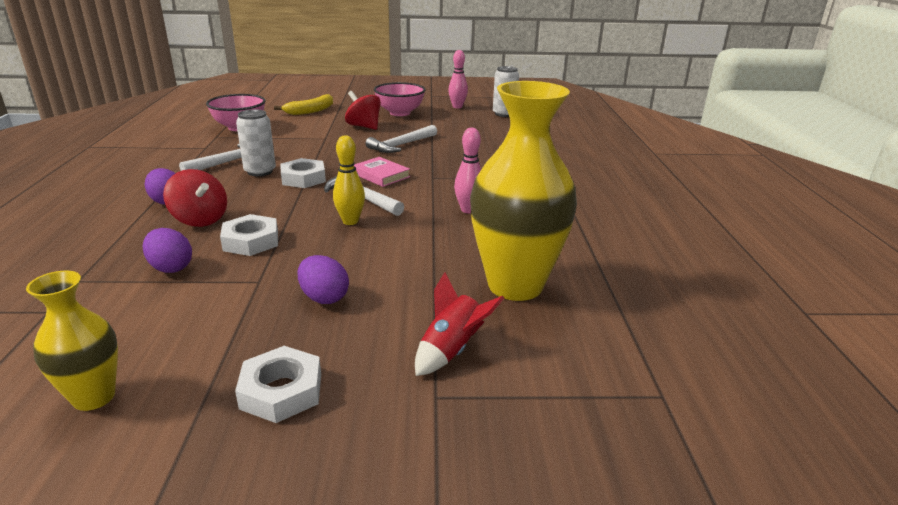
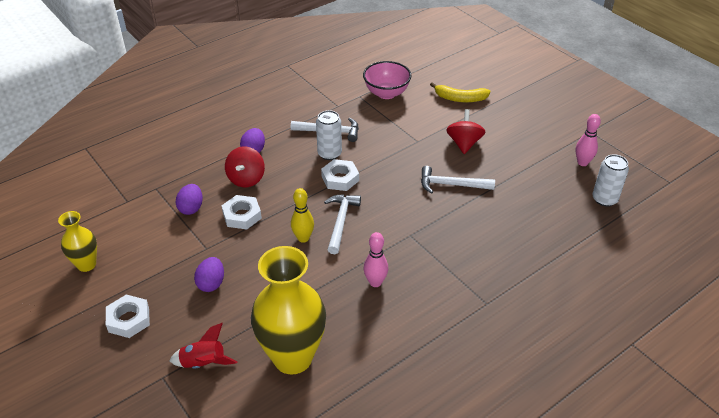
camera: 55 degrees right, 15 degrees up
(380, 175) = (384, 208): pink book -> none
(400, 113) = (519, 142): pink bowl -> none

